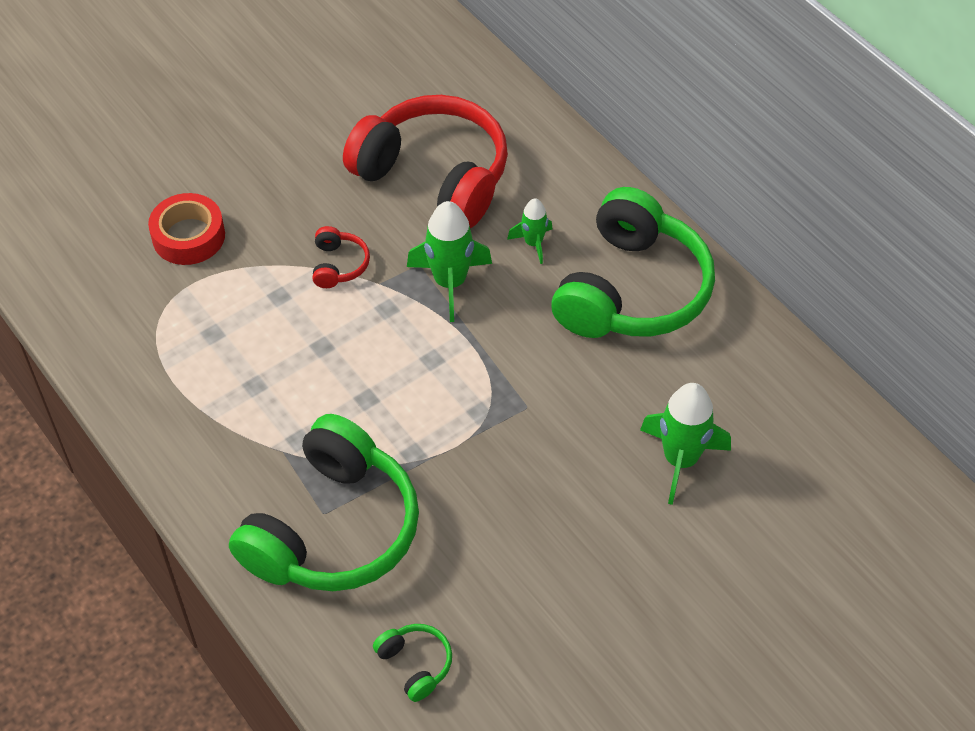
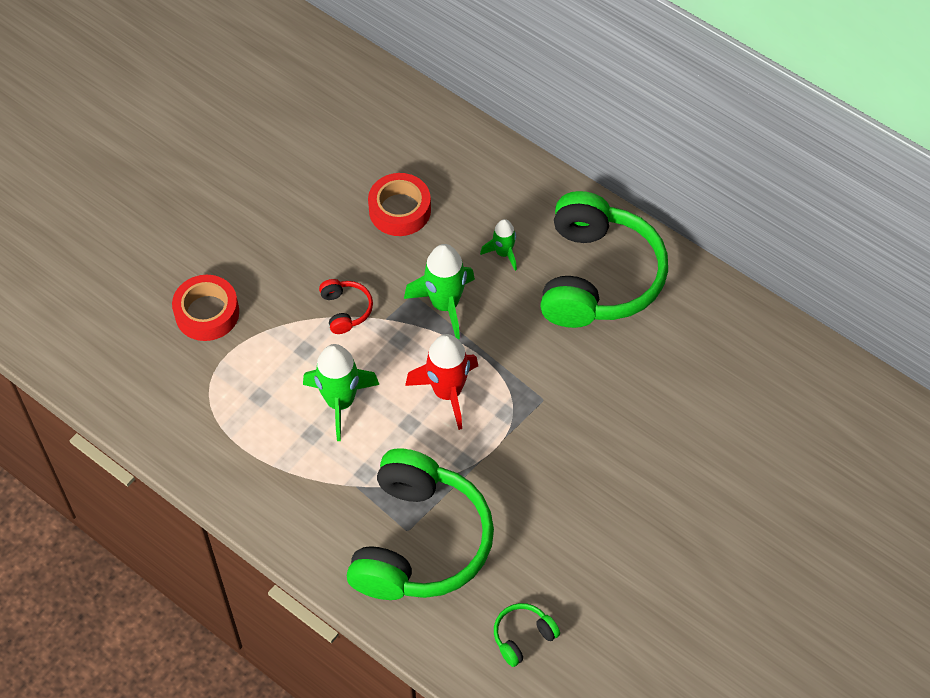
camera: 15 degrees left, 5 degrees up
(415, 664) = (523, 637): green headphones -> green headphones turned 75 degrees counterclockwise
(421, 375) = (447, 392): none -> red rocket
(434, 176) = (400, 210): red headphones -> red tape
(680, 460) = (680, 416): green rocket -> green rocket (340, 402)

